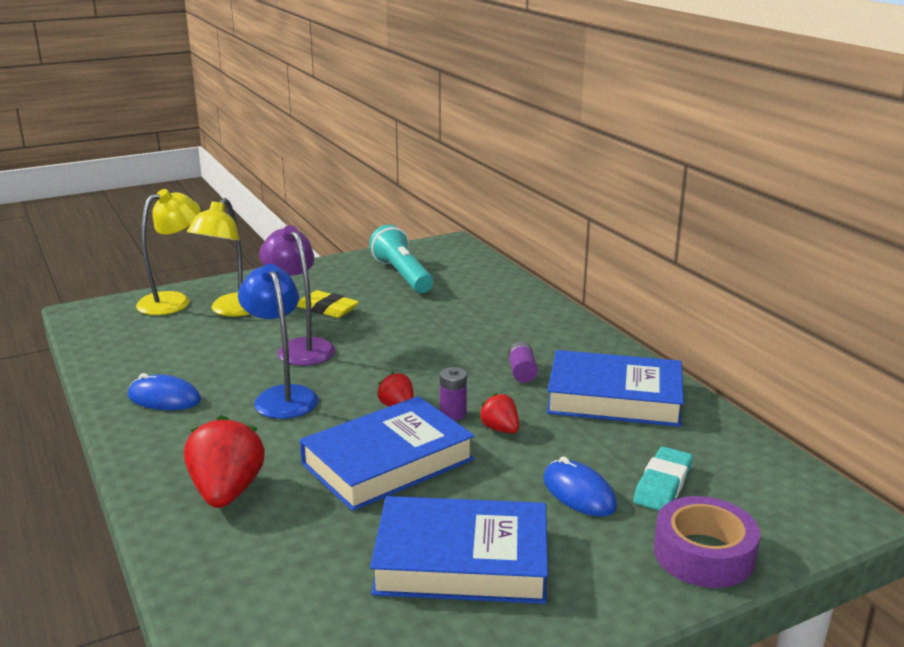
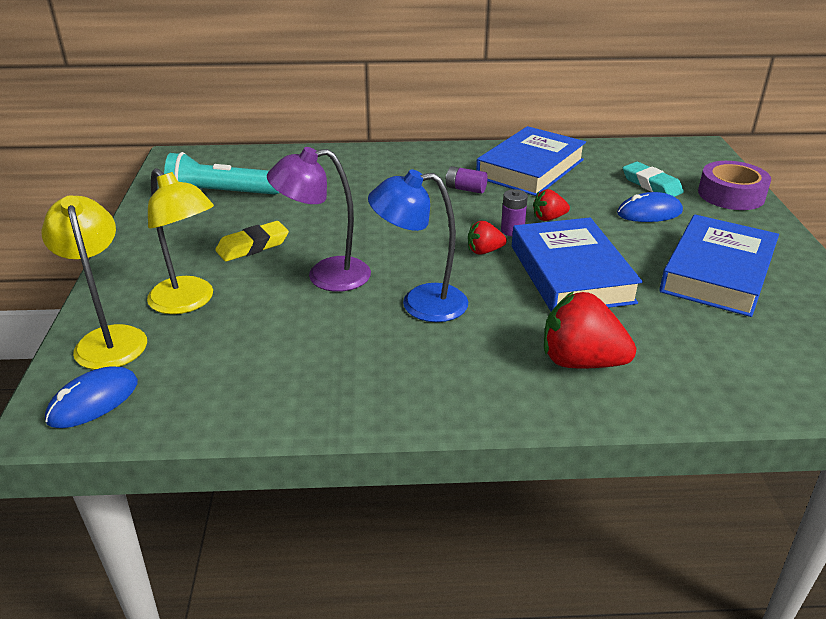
camera: 65 degrees left, 10 degrees up
(164, 398) = (368, 377): blue mouse -> blue mouse (93, 401)

